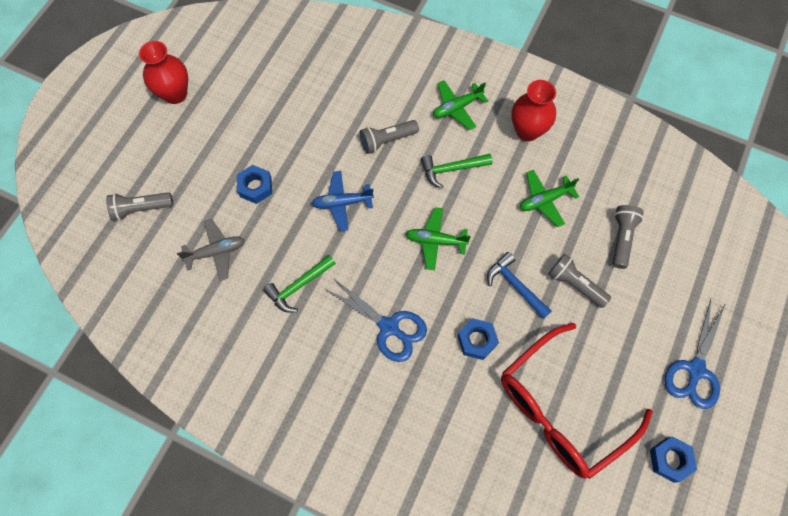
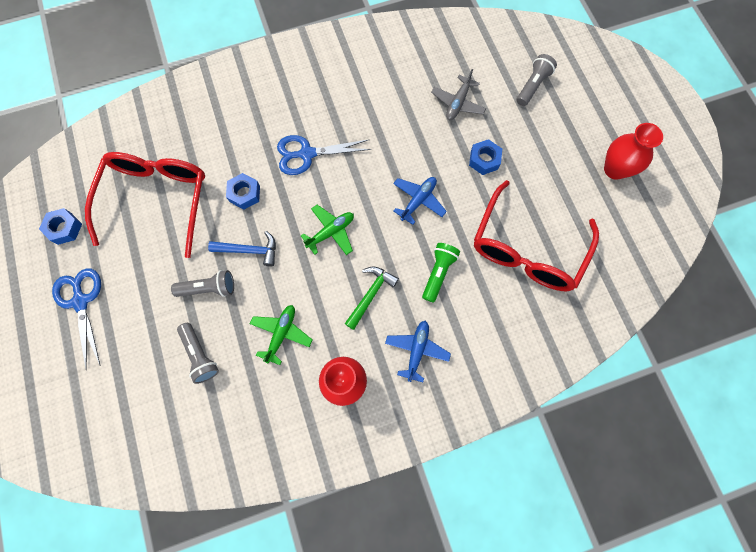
camera: 135 degrees right, 5 degrees up
(299, 286) = (386, 128): green hammer -> none
(306, 101) = (527, 249): none -> red glasses
(387, 140) = (438, 273): grey flashlight -> green flashlight
(457, 108) = (417, 350): green plane -> blue plane

